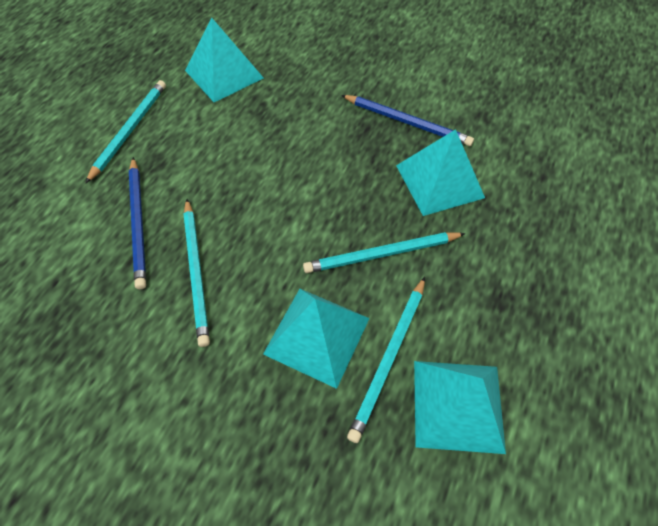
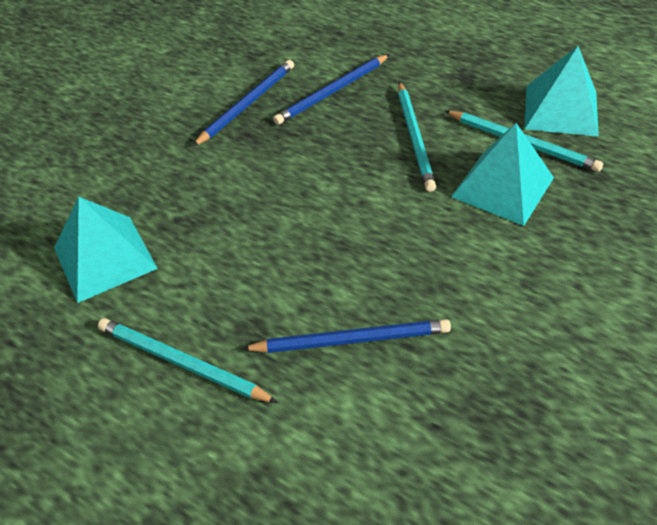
camera: 80 degrees left, 10 degrees down
(196, 272) = (427, 279): turquoise pencil -> none
(439, 181) = (332, 92): turquoise pyramid -> blue pencil

